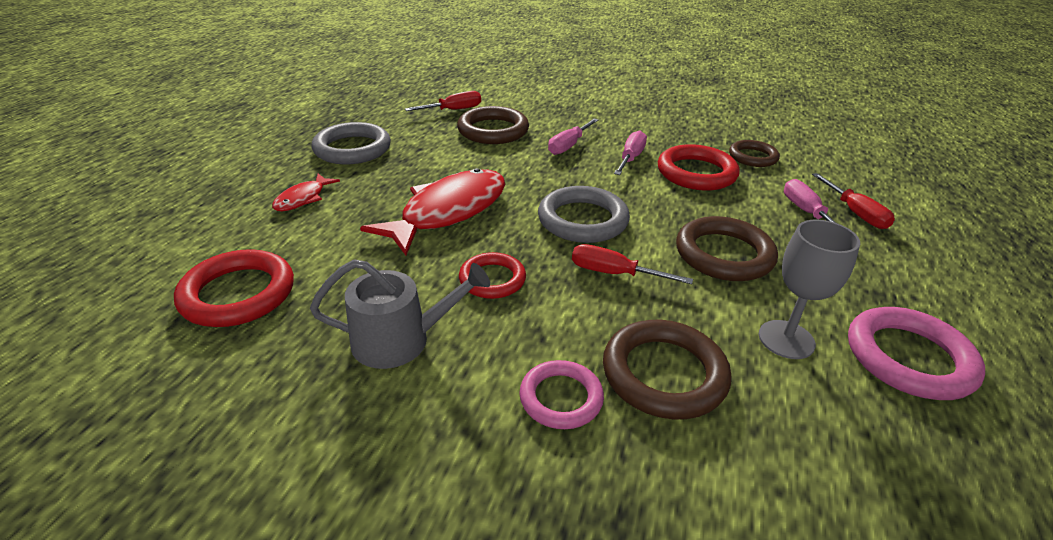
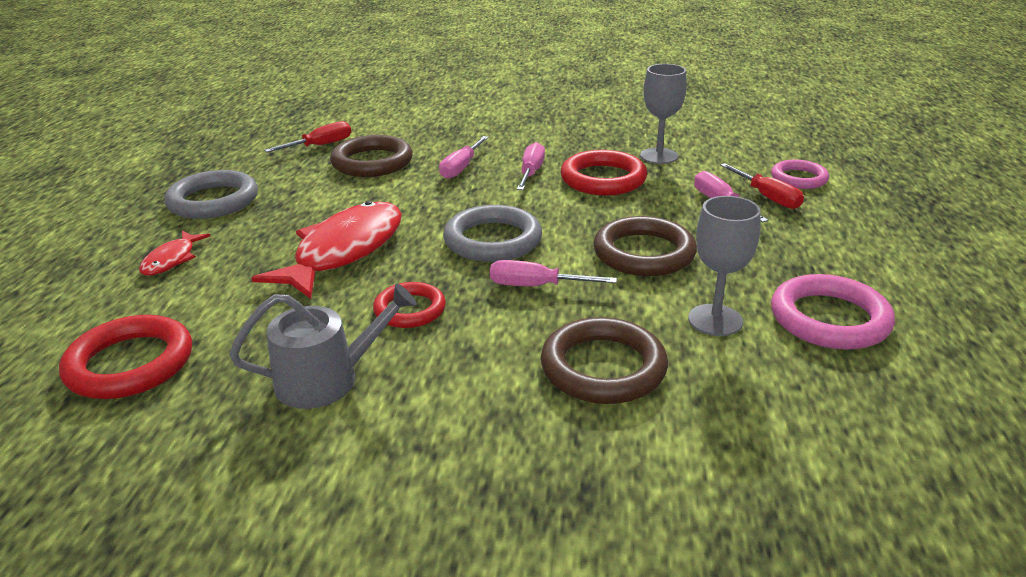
camera: 10 degrees left, 5 degrees down
(561, 398) = (506, 404): pink ring -> pink ring (799, 178)
(614, 273) = (537, 286): red screwdriver -> pink screwdriver
(752, 157) = (659, 156): brown ring -> grey goblet

